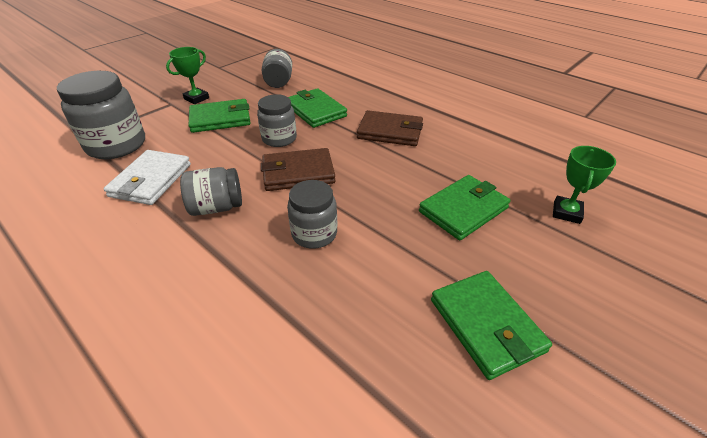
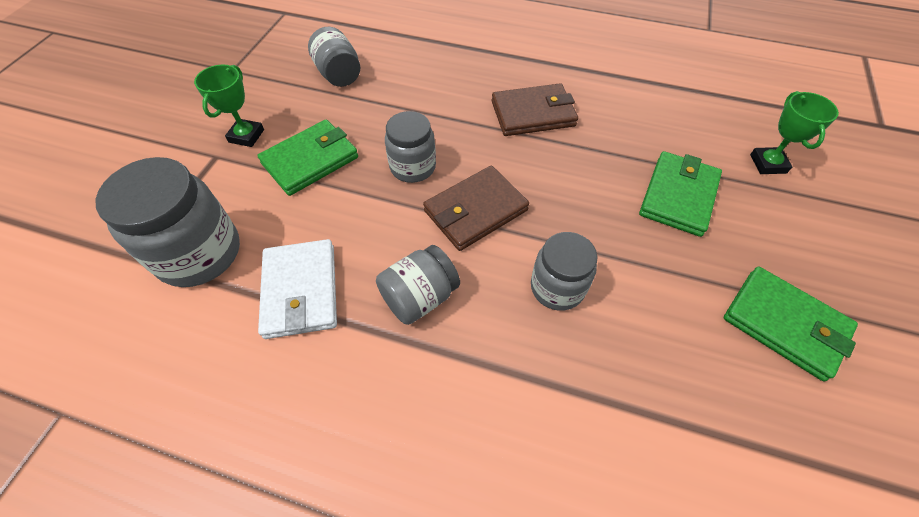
camera: 25 degrees left, 15 degrees up
(315, 111) = (423, 108): green wallet -> none

